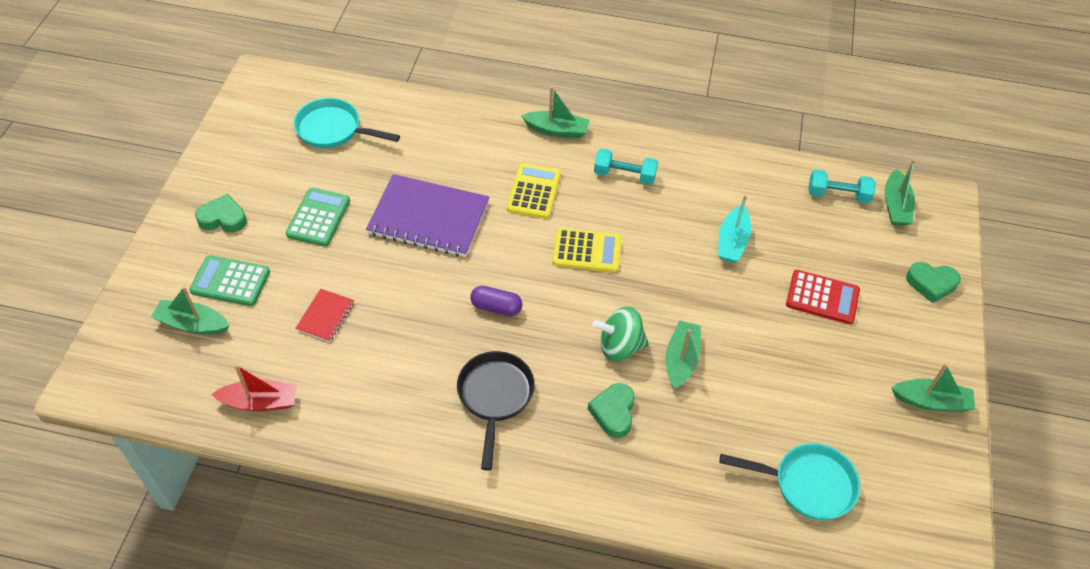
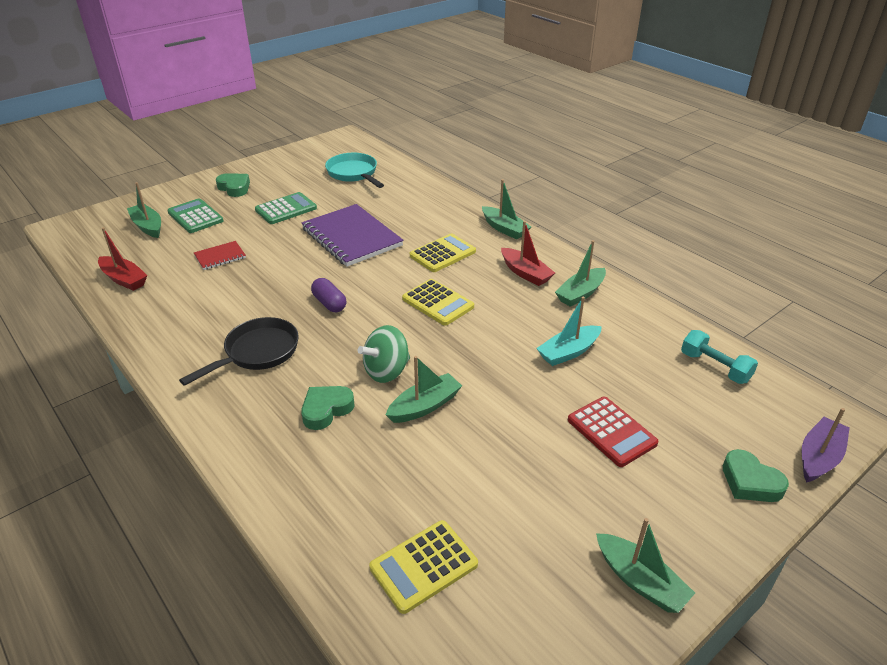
camera: 40 degrees right, 15 degrees down
(620, 346) = (386, 371): green spinning top -> green spinning top turned 75 degrees counterclockwise
(624, 175) = (525, 273): turquoise dumbbell -> red boat
(807, 484) = (423, 566): turquoise pan -> yellow calculator
(895, 206) = (772, 402): green boat -> green boat (580, 293)
(952, 237) = (819, 457): none -> purple boat

